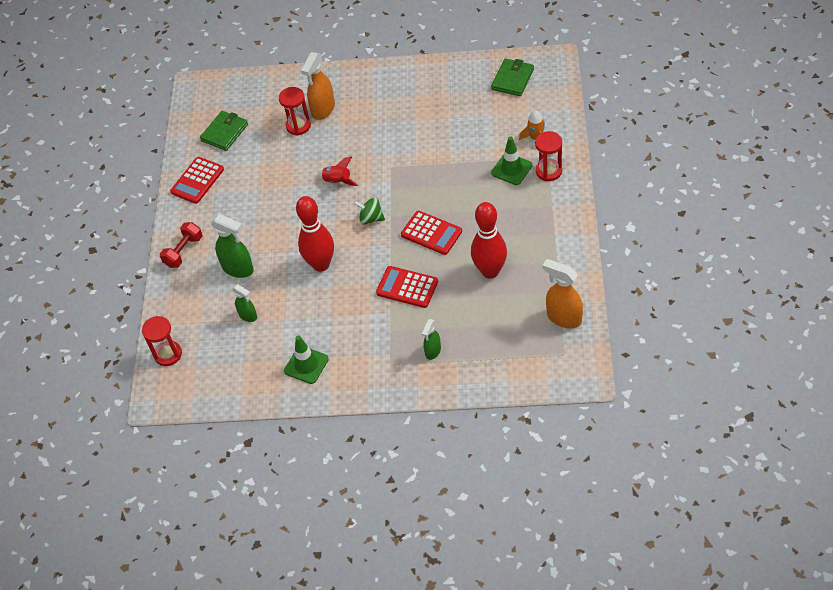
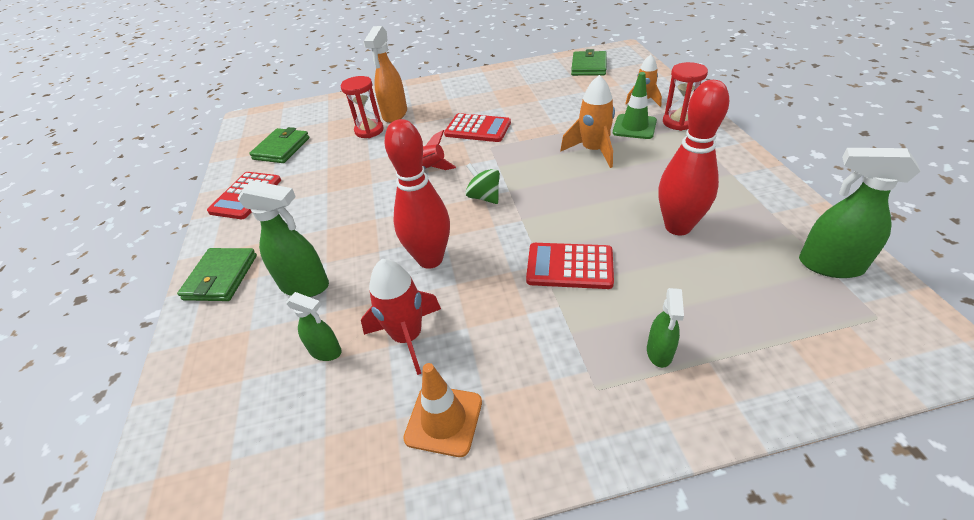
camera: 15 degrees left, 10 degrees down
(168, 354) = (176, 449): red hourglass -> none
(183, 251) = (221, 277): red dumbbell -> green wallet
(296, 316) = (408, 337): none -> red rocket
(306, 365) = (444, 420): green traffic cone -> orange traffic cone
(371, 218) = (484, 197): green spinning top -> green spinning top turned 45 degrees clockwise
(431, 233) = (572, 199): red calculator -> red calculator (478, 129)
(467, 189) = (593, 151): none -> orange rocket
(563, 318) = (829, 265): orange spray bottle -> green spray bottle

